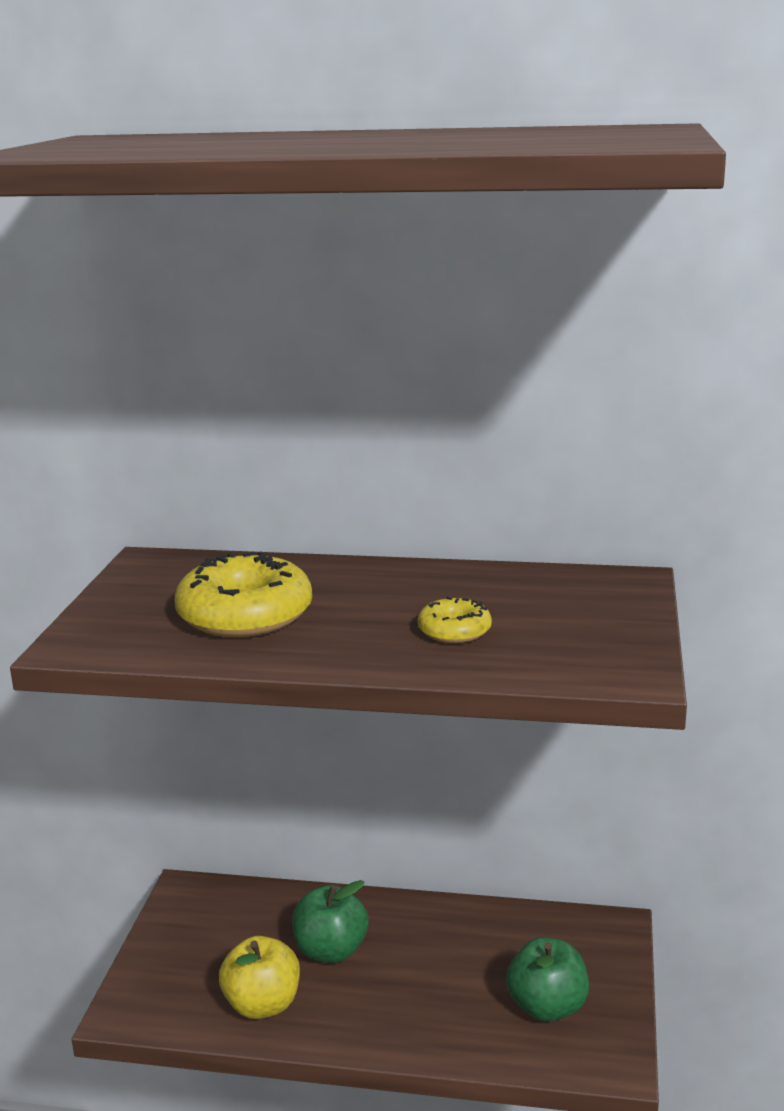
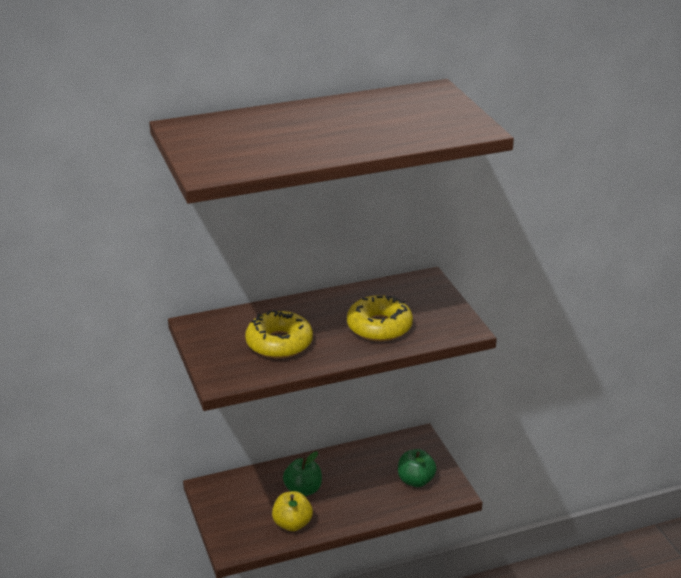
camera: 30 degrees left, 10 degrees up
(454, 631) = (379, 327): yellow donut -> yellow donut, size x1.92

